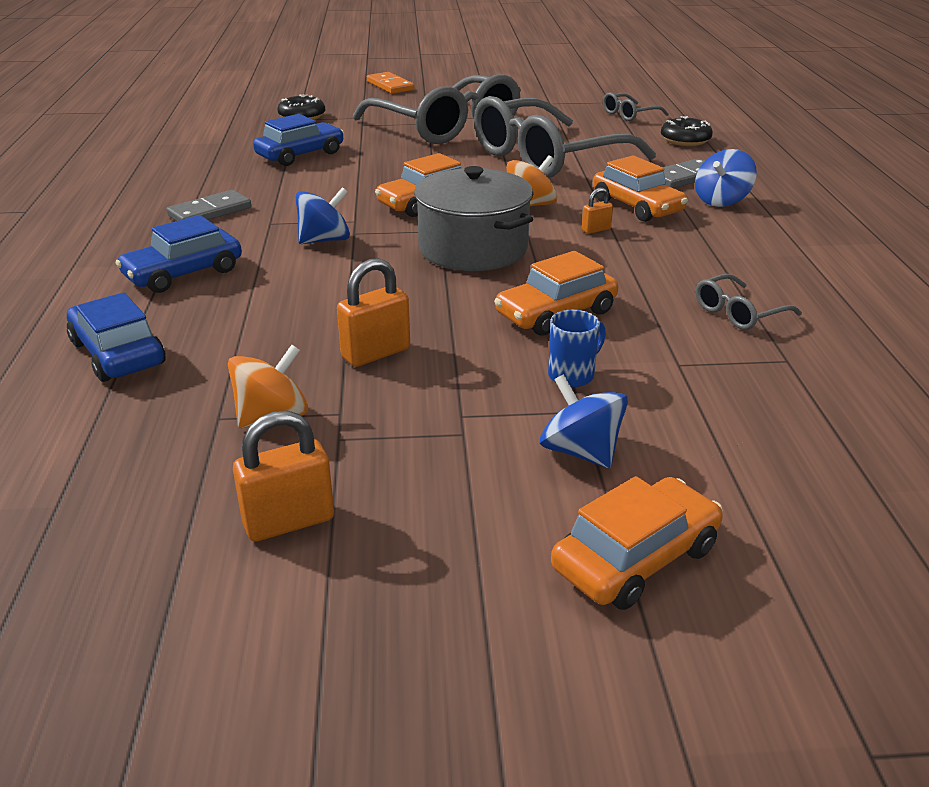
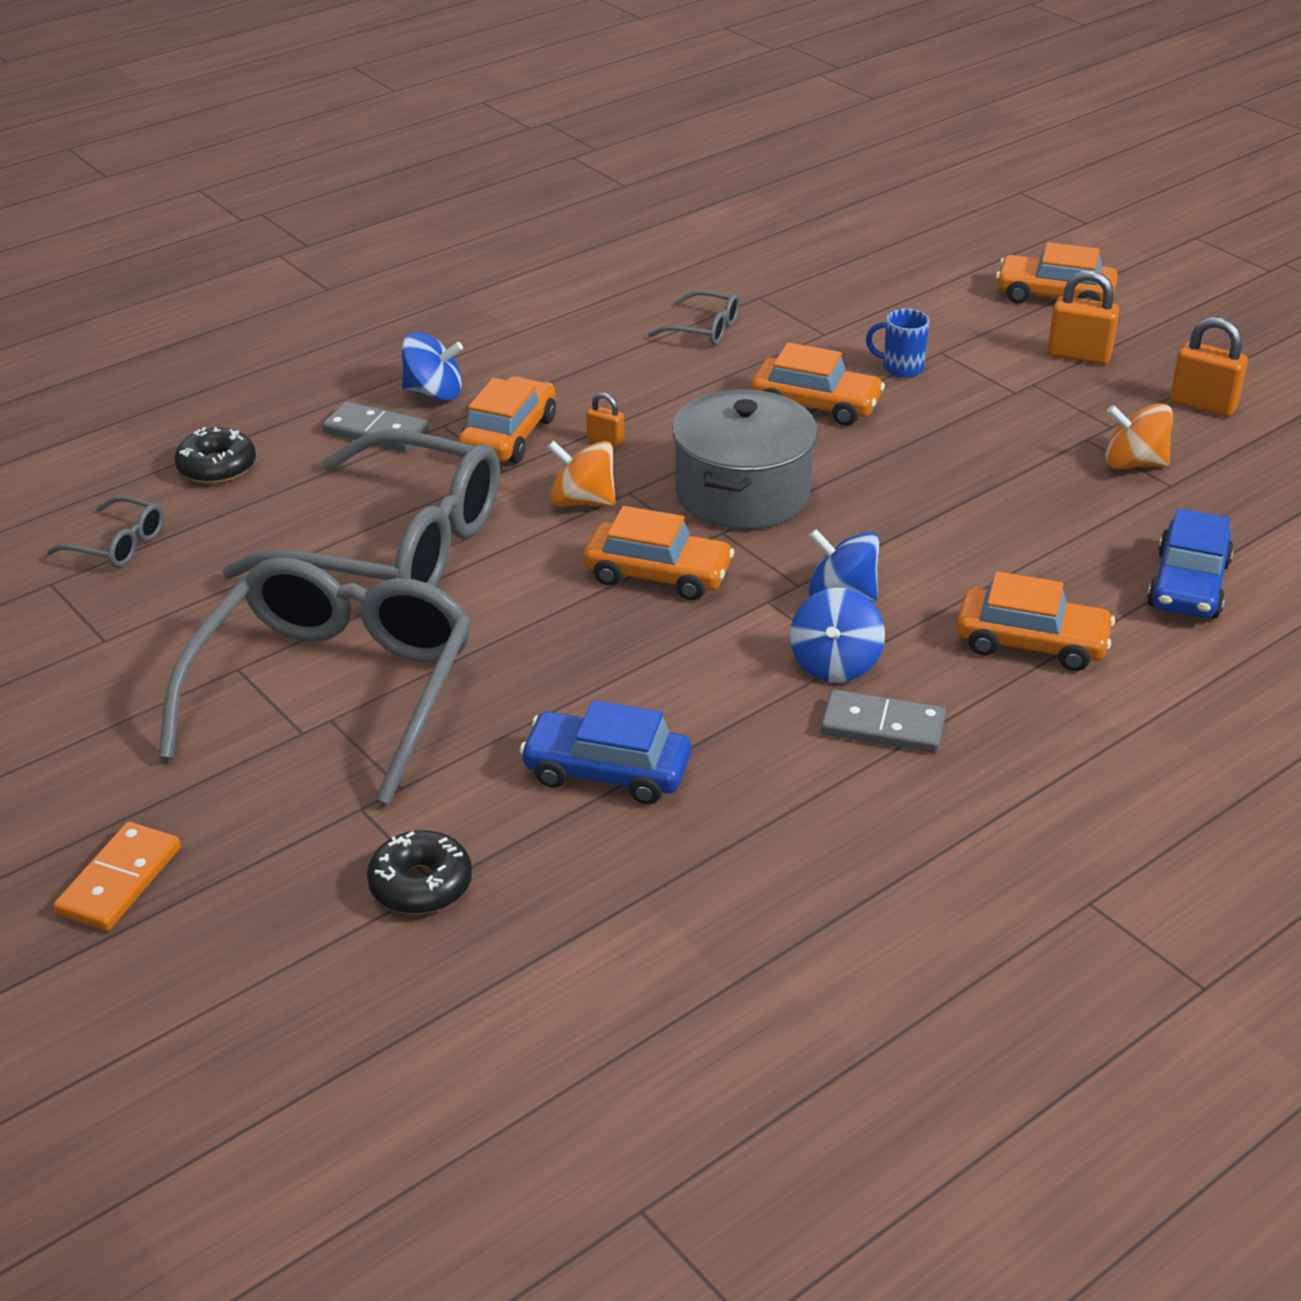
camera: 125 degrees left, 5 degrees up
(183, 273) = (1031, 642): blue car -> orange car
(376, 353) = (995, 460): orange padlock -> orange padlock (1078, 356)
(580, 452) = (987, 338): blue spinning top -> blue spinning top (835, 664)

